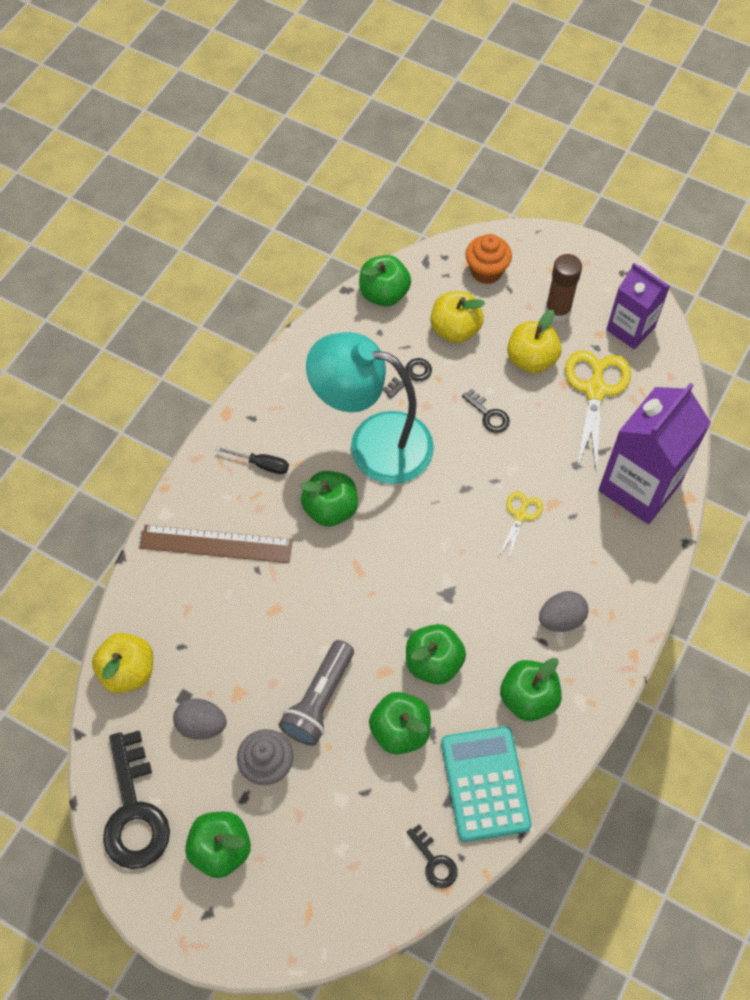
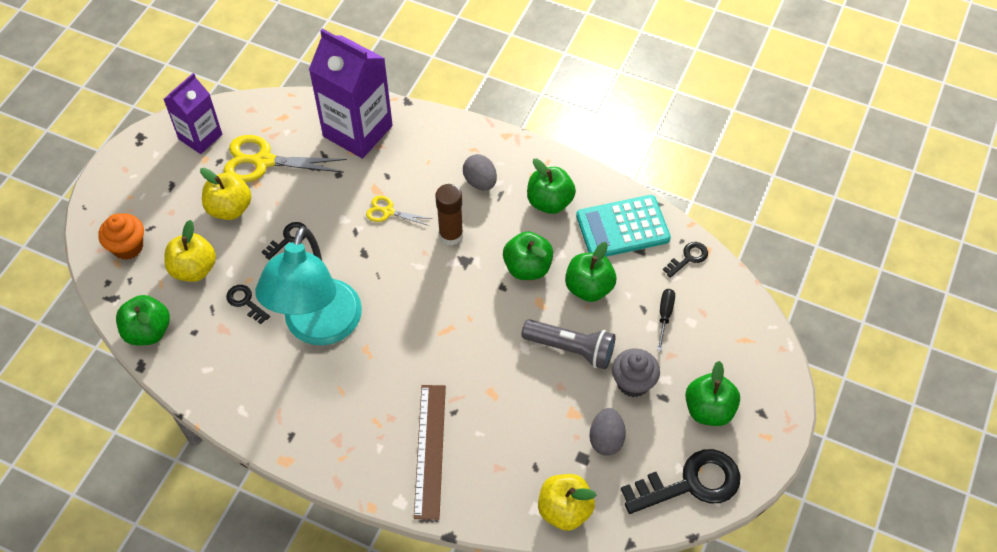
camera: 95 degrees left, 5 degrees down
(261, 464) = (343, 421): black screwdriver -> black screwdriver (664, 316)
(330, 509) = (388, 357): green apple -> none
(557, 310) = (177, 190): brown glue stick -> brown glue stick (451, 235)

